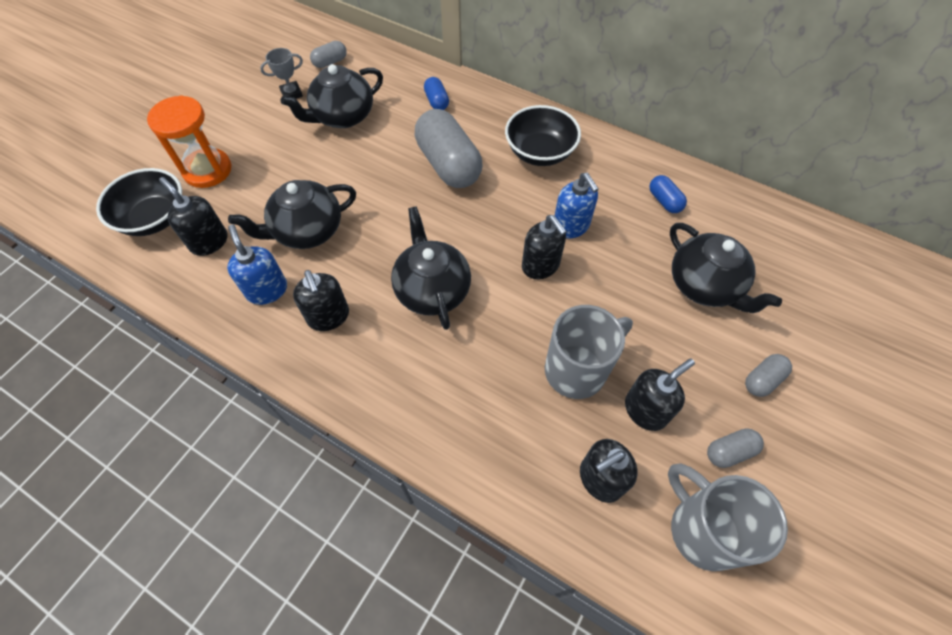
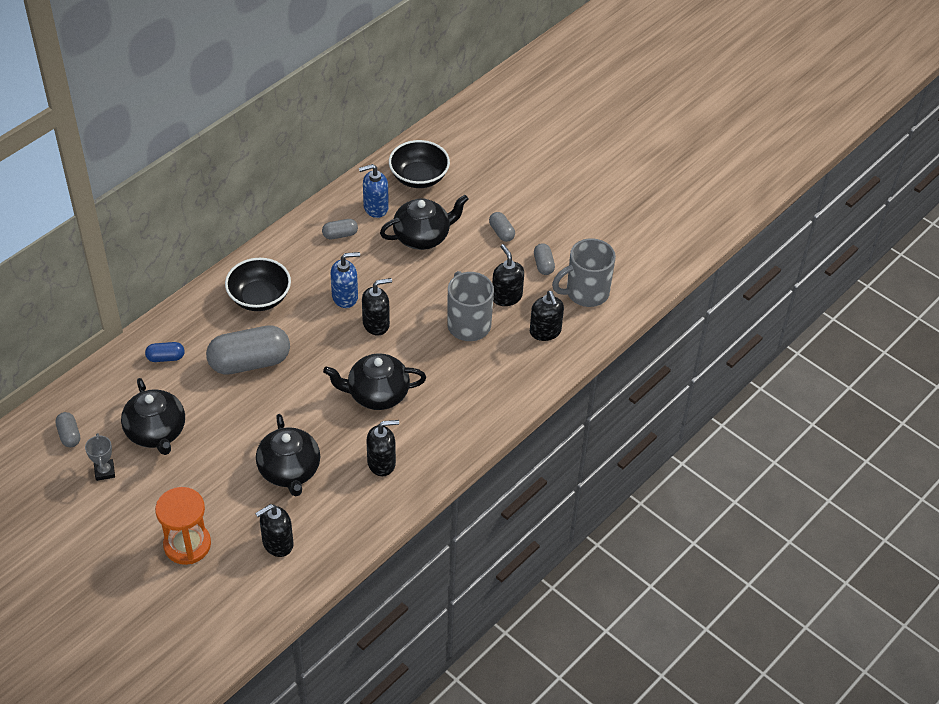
camera: 80 degrees left, 10 degrees down
(155, 218) = (234, 586): black bowl -> black bowl (419, 177)
(267, 290) = (343, 503): blue soap dispenser -> blue soap dispenser (375, 208)
(664, 201) = (340, 235): blue capsule -> grey capsule

